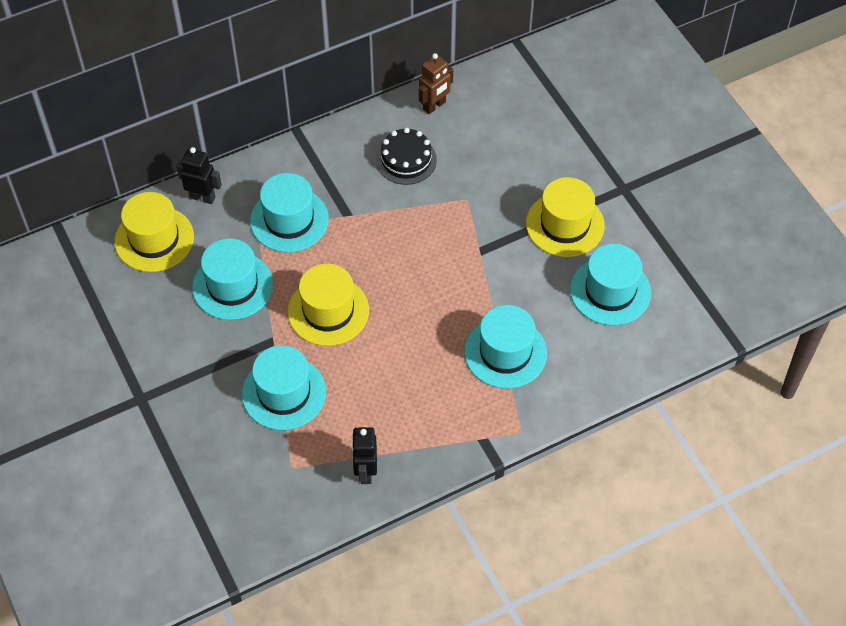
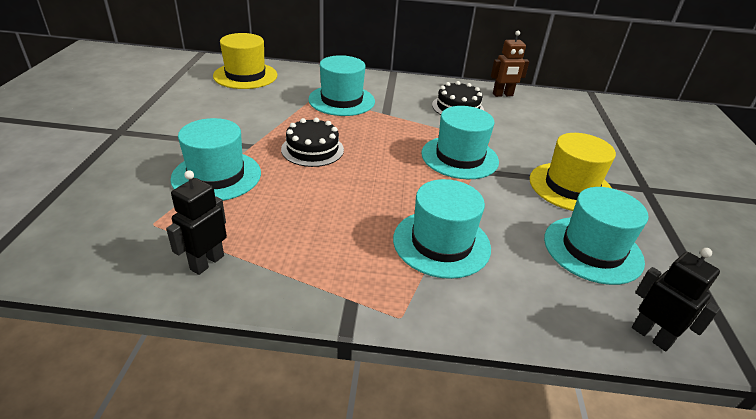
camera: 30 degrees right, 20 degrees down
(202, 197) = (299, 73): black robot -> black robot (651, 336)
(232, 286) = (263, 111): turquoise hat -> turquoise hat (459, 157)
(328, 311) = (312, 149): yellow hat -> black cake

